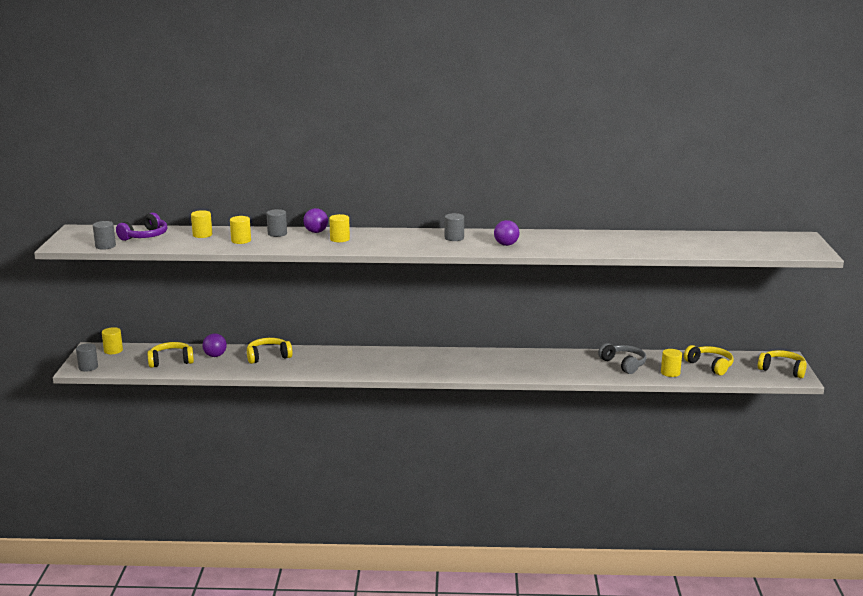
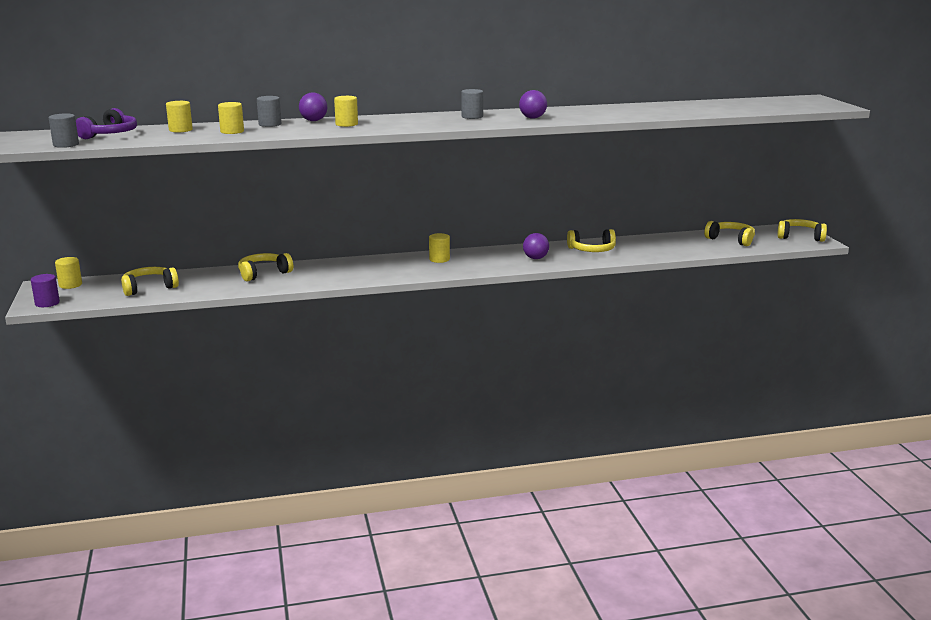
camera: 15 degrees left, 0 degrees up
(88, 367) = (47, 303): grey cylinder -> purple cylinder
(215, 356) = (200, 278): purple ball -> purple ball (535, 258)
(568, 363) = (592, 250): none -> yellow headphones
(624, 364) = (648, 246): grey headphones -> none
(670, 373) = (698, 249): yellow cylinder -> yellow cylinder (439, 259)

